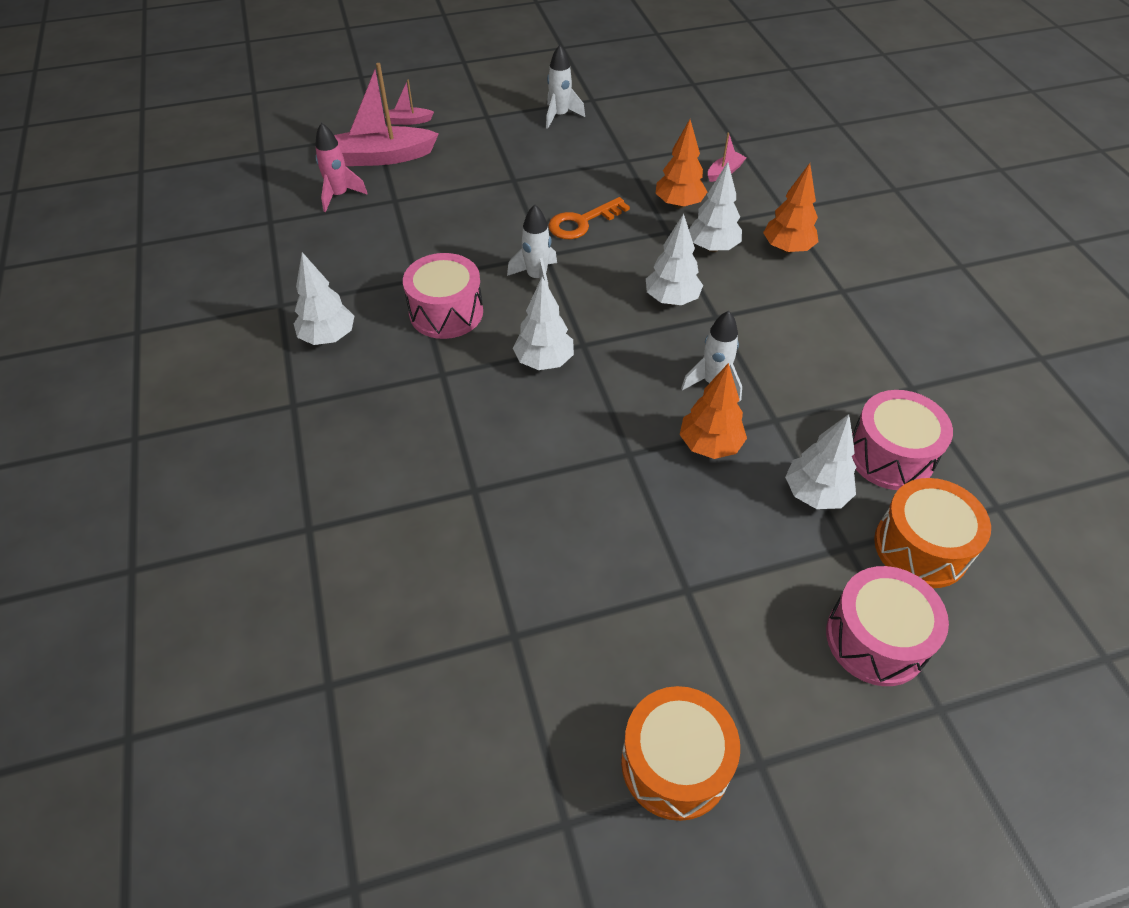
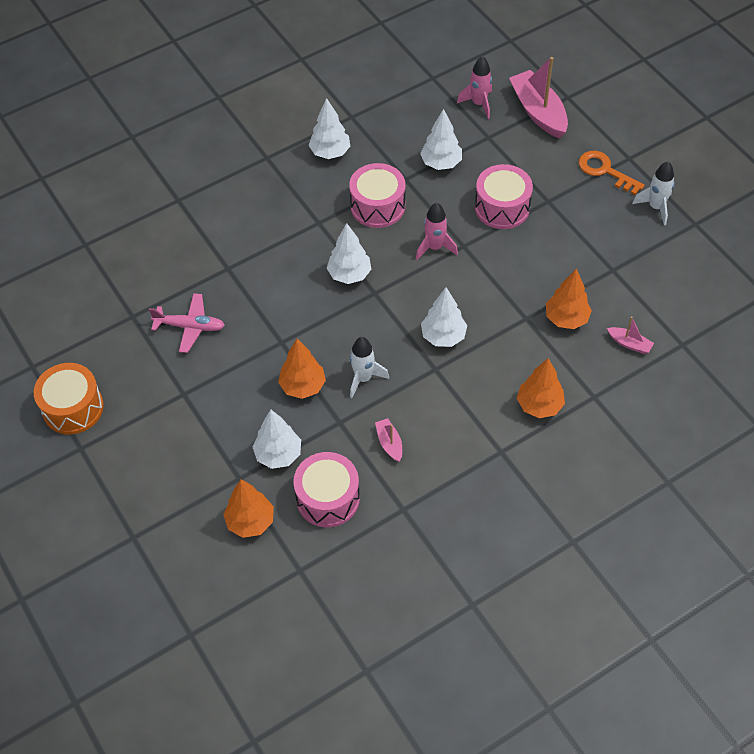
camera: 75 degrees right, 5 degrees up
(408, 121) = (595, 111): pink boat -> pink boat (389, 443)
(537, 278) = (435, 247): white rocket -> pink rocket
(564, 557) = (190, 326): none -> pink plane
(582, 222) = (513, 259): orange key -> orange key (605, 171)
(713, 248) = (518, 352): white tree -> white tree (441, 163)
(876, 639) = (173, 499): pink drum -> pink drum (502, 207)
(921, 547) = (250, 522): orange drum -> orange tree

